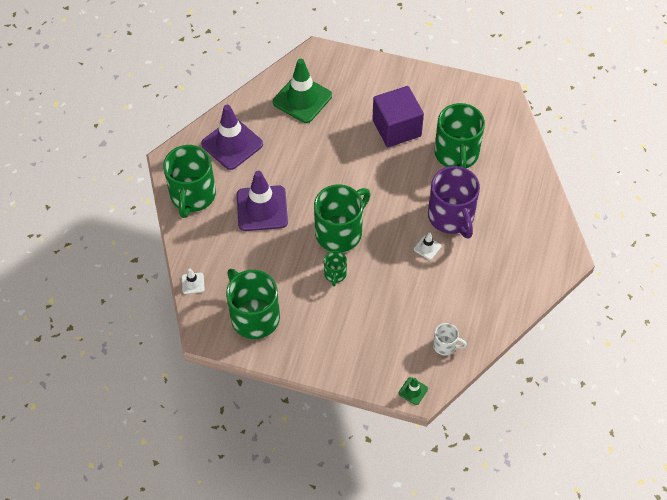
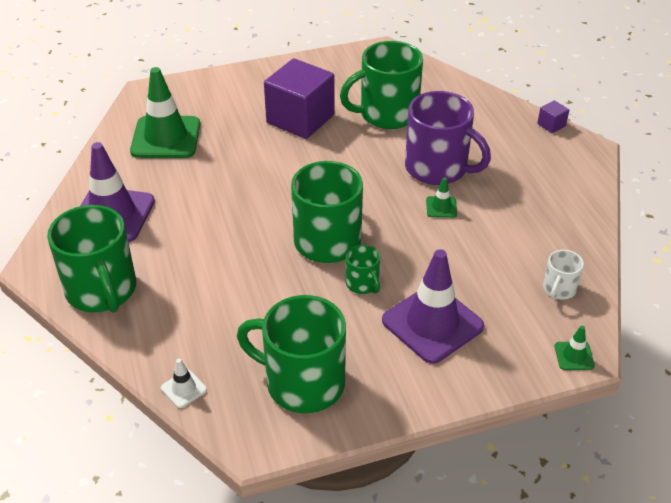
camera: 35 degrees left, 15 degrees down
(262, 208) = (209, 261): purple traffic cone -> purple traffic cone (432, 323)
(427, 247) = (441, 207): white traffic cone -> green traffic cone
(445, 345) = (559, 289): white mug -> white mug turned 135 degrees clockwise
(456, 154) = (387, 114): green mug -> green mug turned 105 degrees clockwise
(560, 224) = (551, 125): none -> purple cube

